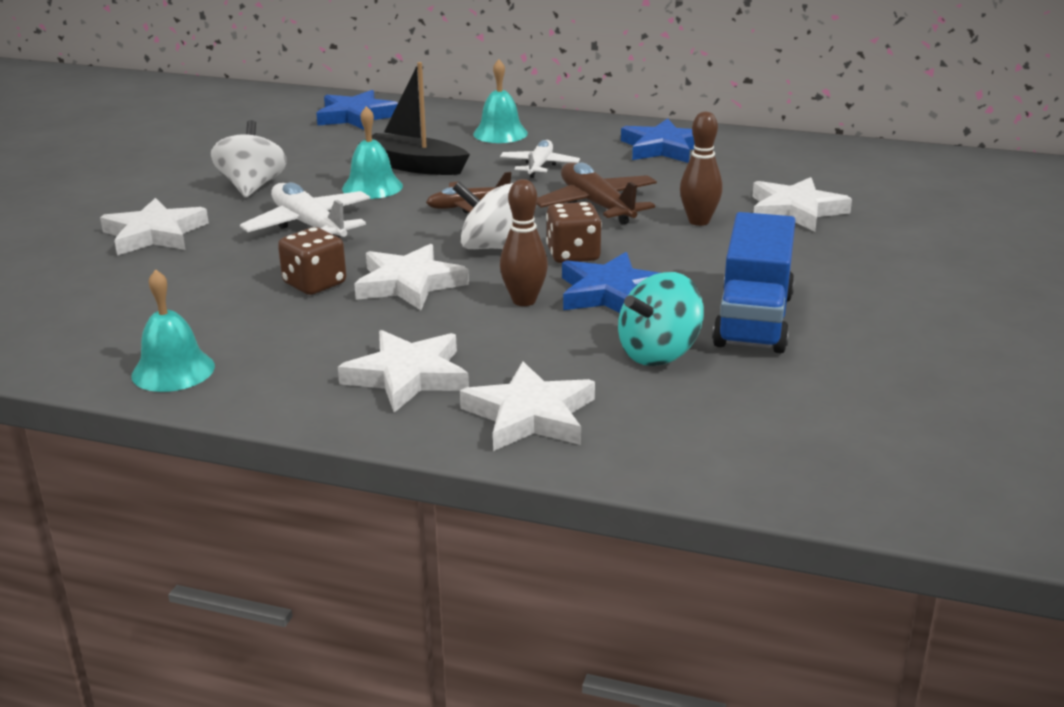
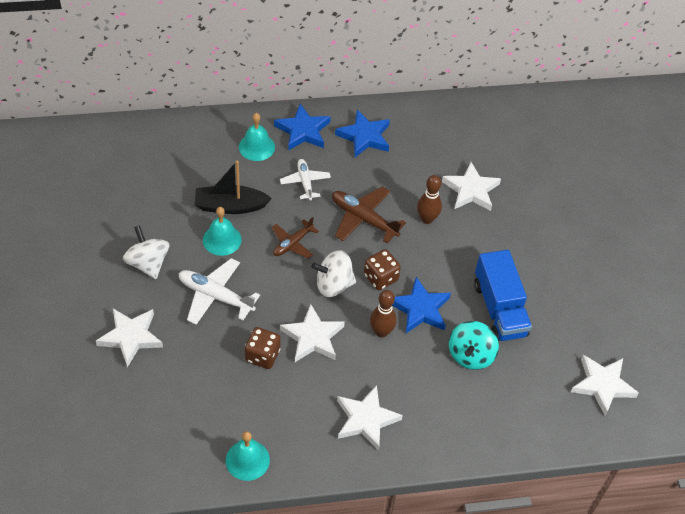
camera: 30 degrees left, 25 degrees up
(356, 116) = (148, 150): blue star -> blue star (303, 131)
(530, 415) = (440, 428): white star -> white star (602, 385)

